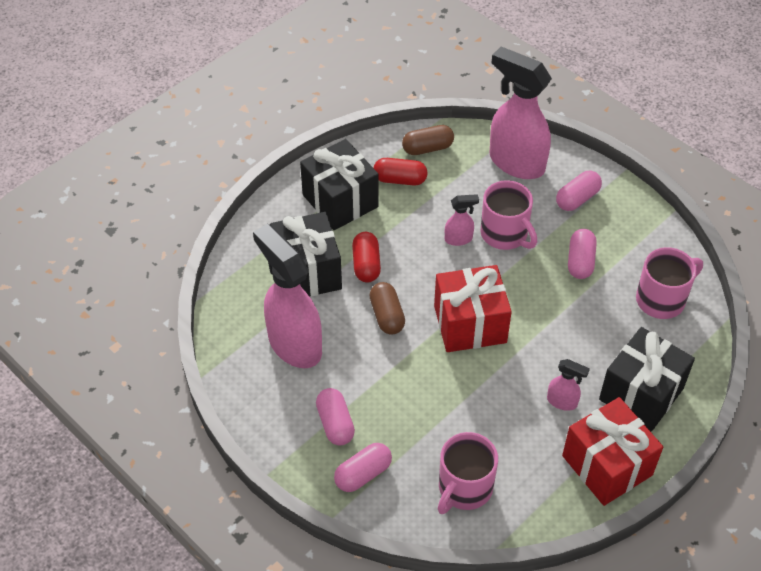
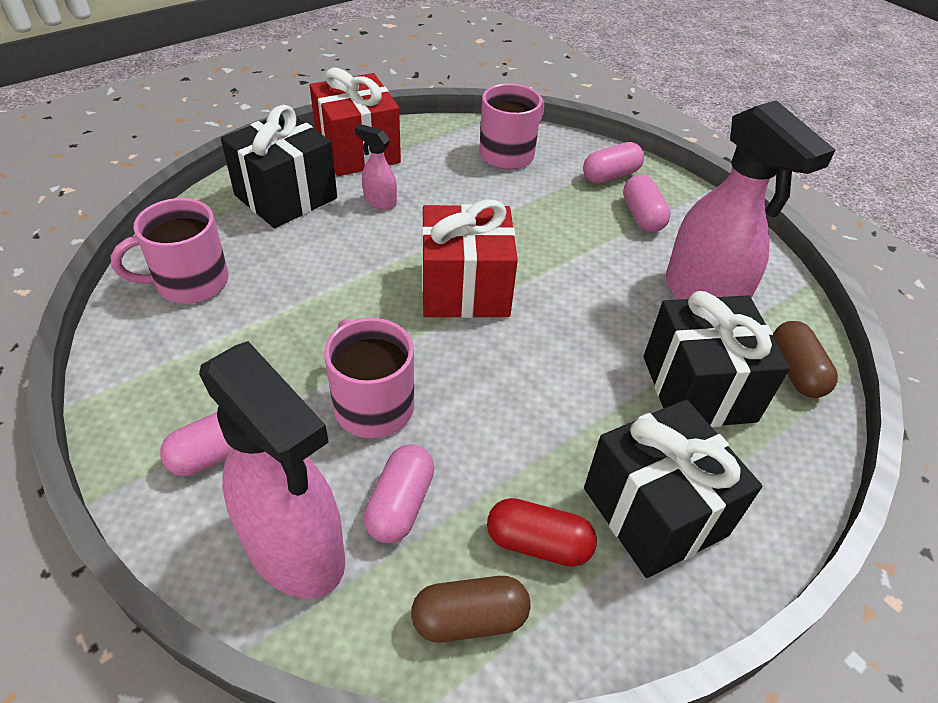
camera: 175 degrees left, 5 degrees down
(366, 264) = (606, 387): red capsule -> none
(387, 316) = (577, 314): brown capsule -> brown capsule (795, 371)
(459, 239) = (451, 408): pink spray bottle -> none
(580, 261) = (274, 347): pink capsule -> pink capsule (400, 504)

